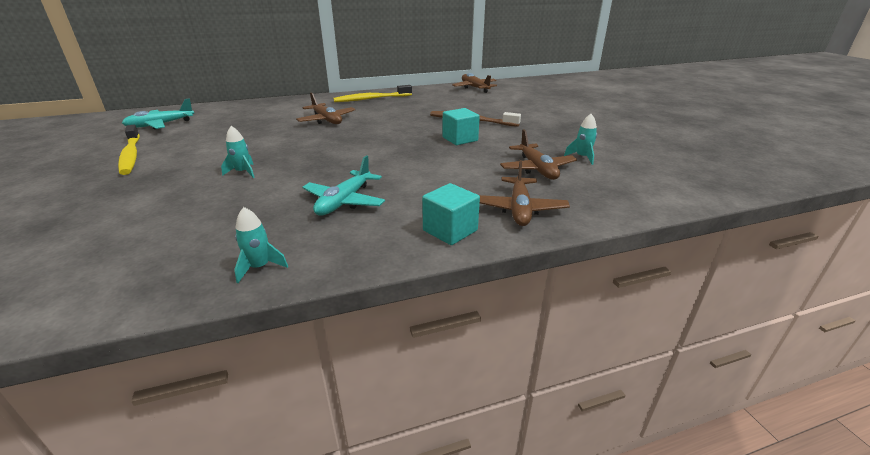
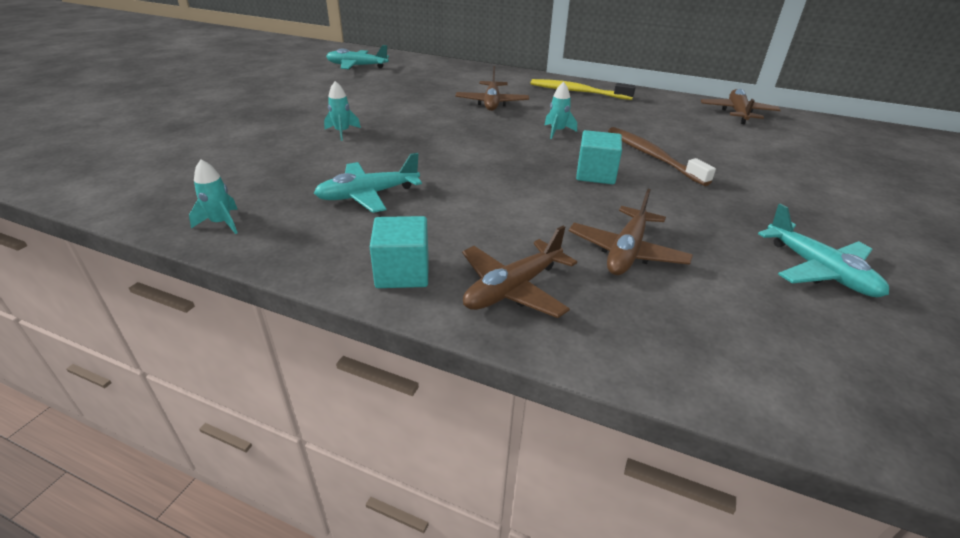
camera: 40 degrees right, 5 degrees up
(131, 155) = (298, 88): yellow toothbrush -> none
(582, 157) = (724, 266): turquoise rocket -> turquoise rocket (557, 131)
(614, 144) = (819, 270): none -> turquoise plane

